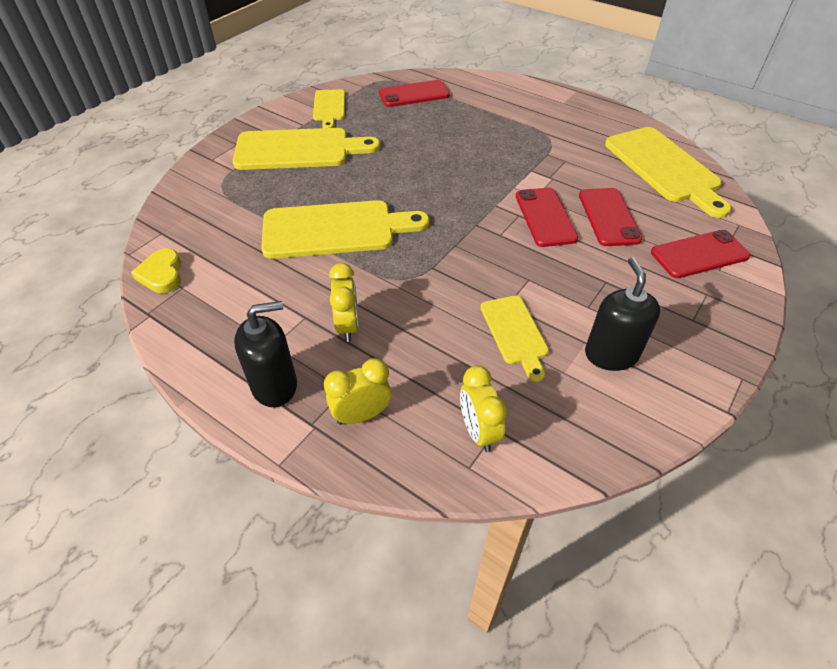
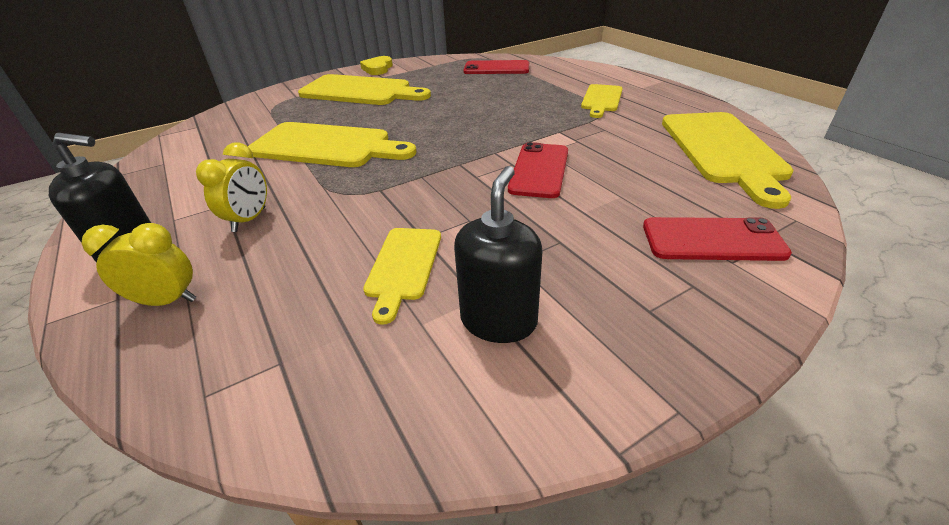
camera: 25 degrees right, 10 degrees down
(162, 274) = (161, 152): yellow heart -> yellow heart (378, 68)
(329, 107) = (415, 69): yellow cutting board -> yellow cutting board (601, 99)
(478, 431) = (258, 357): yellow clock -> none
(608, 217) = (615, 182): red phone -> none

